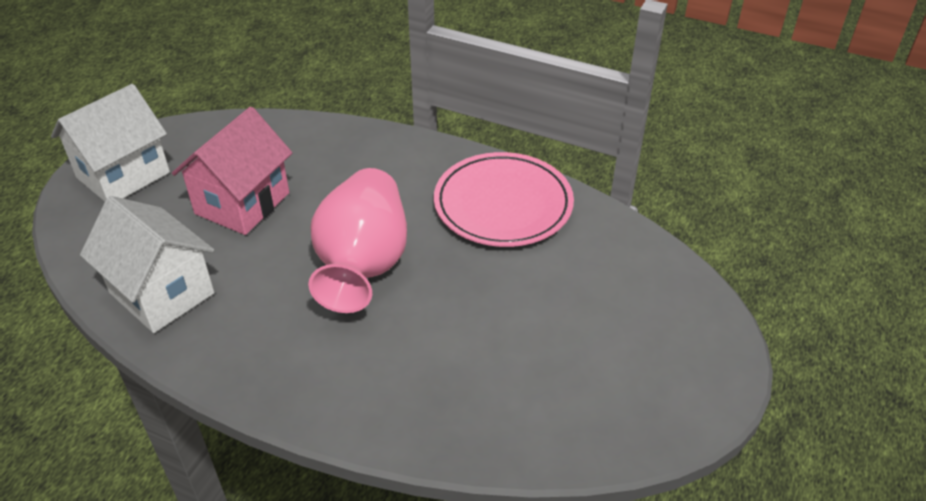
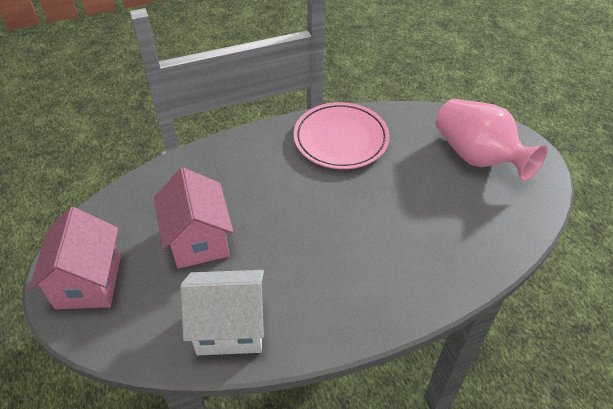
camera: 45 degrees left, 5 degrees up
(123, 175) = (88, 282): white house -> pink house
(363, 264) = (317, 221): pink vase -> pink vase (477, 157)

